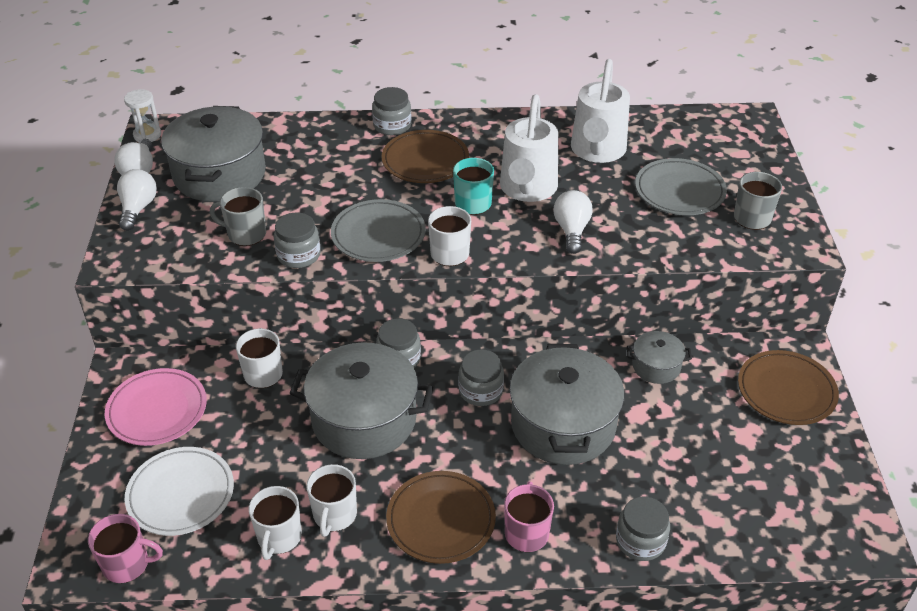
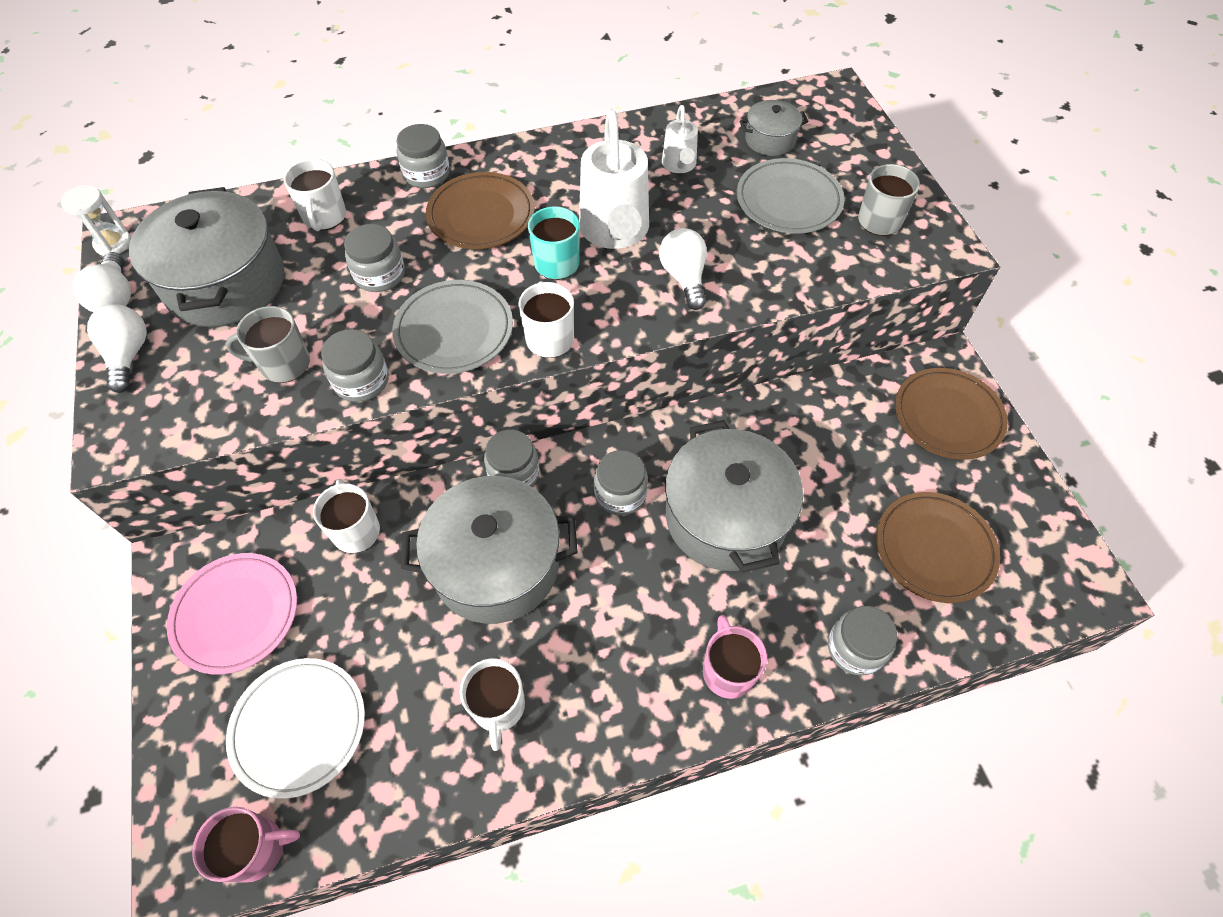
camera: 15 degrees left, 15 degrees up
(279, 537) = (439, 756): white mug -> white mug (324, 217)
(334, 188) = (380, 275): none -> grey jar
(441, 520) = (625, 680): brown plate -> brown plate (934, 549)
(597, 151) = (679, 165): white watering can -> white watering can, size x0.52
(656, 366) = (803, 417): grey pot -> grey pot (770, 140)

